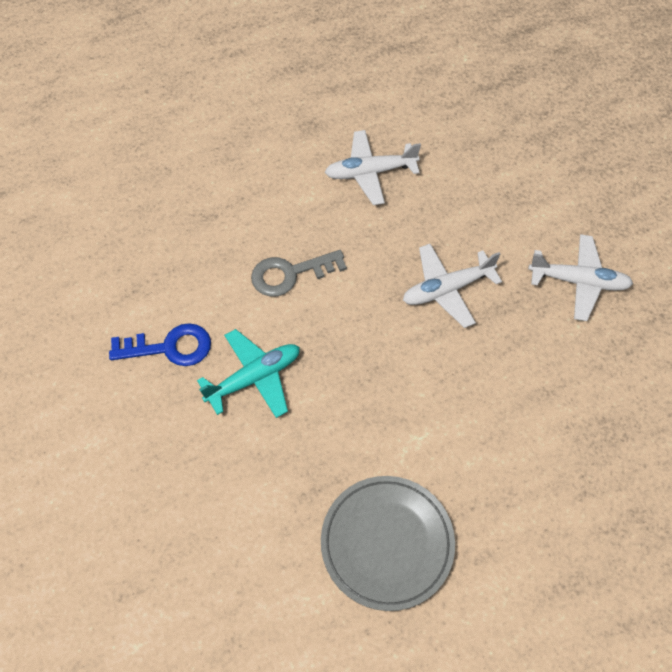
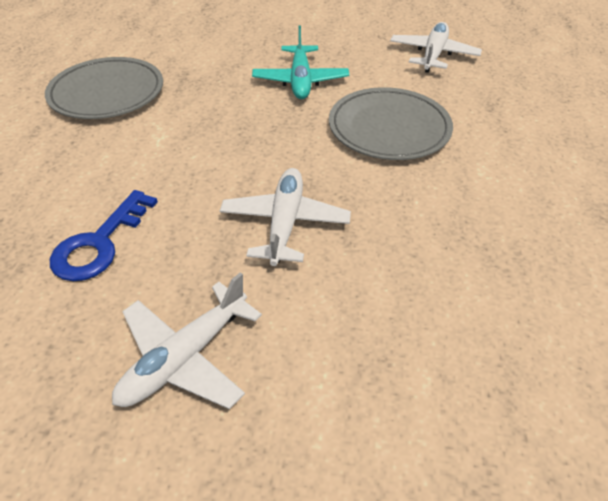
camera: 120 degrees right, 15 degrees down
(169, 347) = (363, 55): blue key -> blue key (99, 243)
(290, 274) = (389, 128): grey key -> grey plate
(370, 172) = (498, 233): white plane -> white plane (433, 55)

